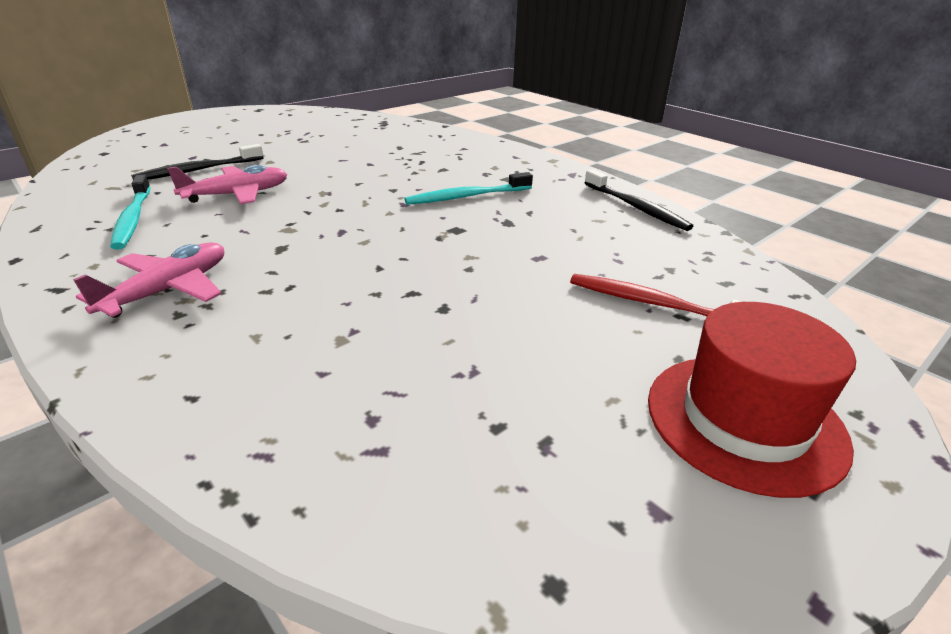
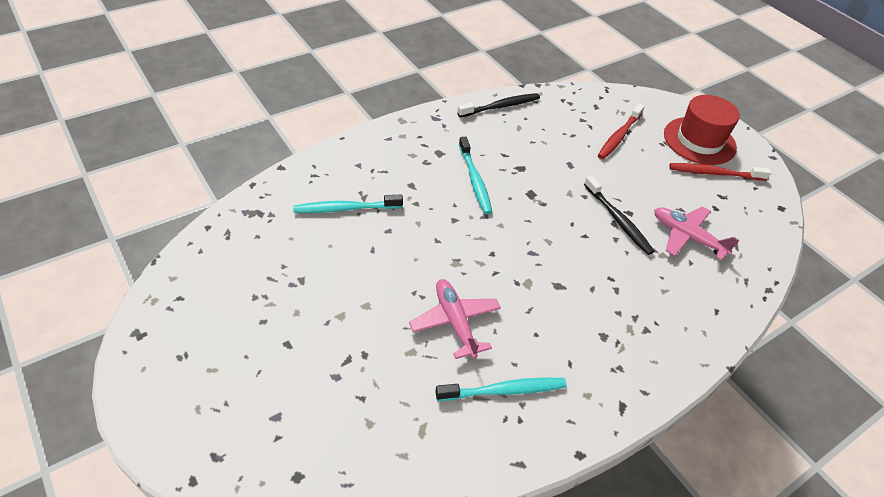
camera: 85 degrees left, 15 degrees up
(168, 290) = (620, 340): pink plane -> pink plane (687, 237)
(198, 170) = (383, 363): black toothbrush -> black toothbrush (618, 220)
(397, 147) = (345, 208): none -> turquoise toothbrush
(628, 437) = (714, 173): none -> red toothbrush

